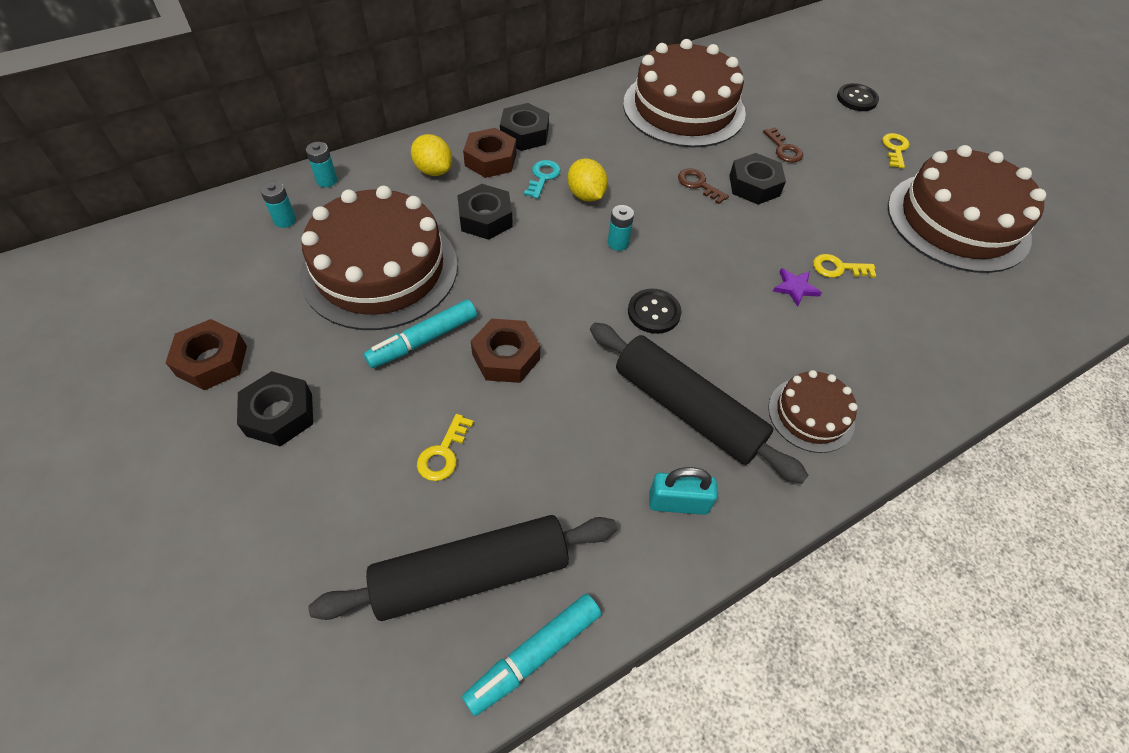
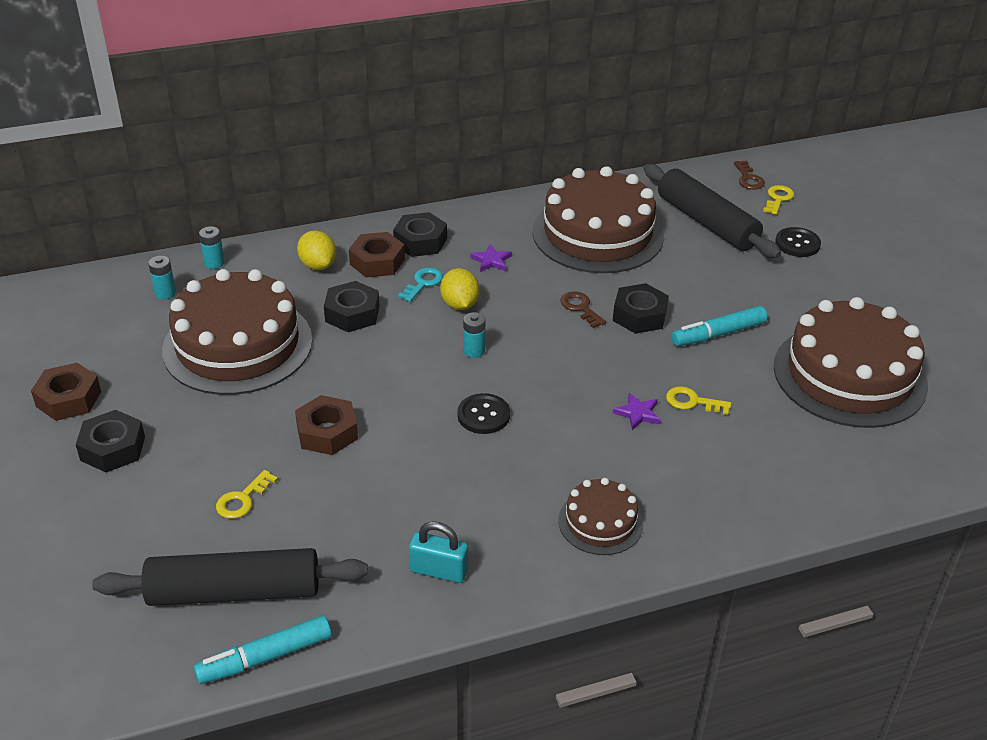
camera: 15 degrees right, 15 degrees down
(423, 340) = (257, 408): turquoise marker -> turquoise marker (718, 334)
(598, 146) = (491, 261): none -> purple star
(687, 409) = (480, 500): black rolling pin -> black rolling pin (706, 222)
(784, 149) = (689, 284): brown key -> brown key (748, 178)
(895, 149) = (815, 298): yellow key -> yellow key (778, 199)

